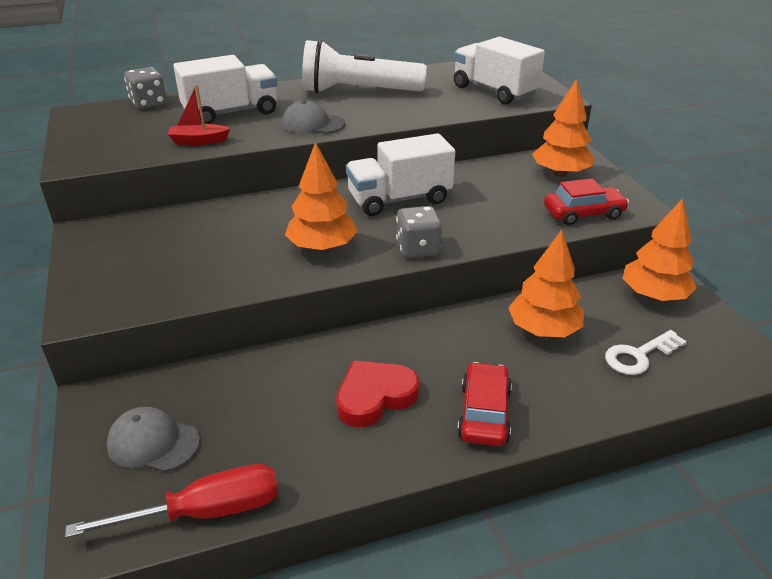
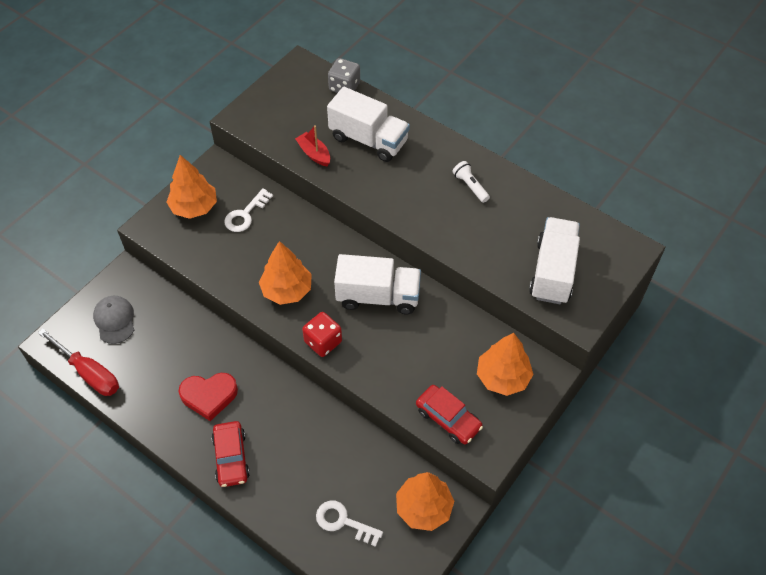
camera: 55 degrees right, 20 degrees up
(183, 237) = (245, 214): none -> white key
(313, 124) = (390, 195): grey cap -> none
(358, 91) = (470, 186): white flashlight -> white flashlight, size x0.41
(374, 396) = (209, 396): red heart -> red heart turned 150 degrees clockwise
(399, 199) = (378, 296): white truck -> white truck turned 150 degrees clockwise
(418, 249) = (323, 342): grey dice -> red dice
(484, 413) = (231, 457): red car -> red car turned 105 degrees clockwise
(543, 329) = (332, 454): orange tree -> orange tree (194, 207)

